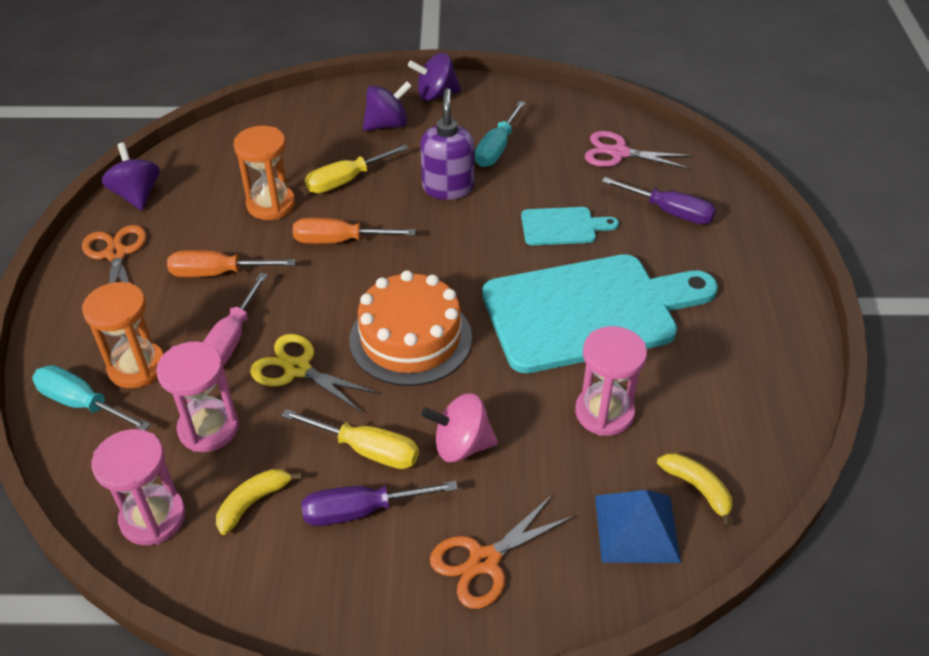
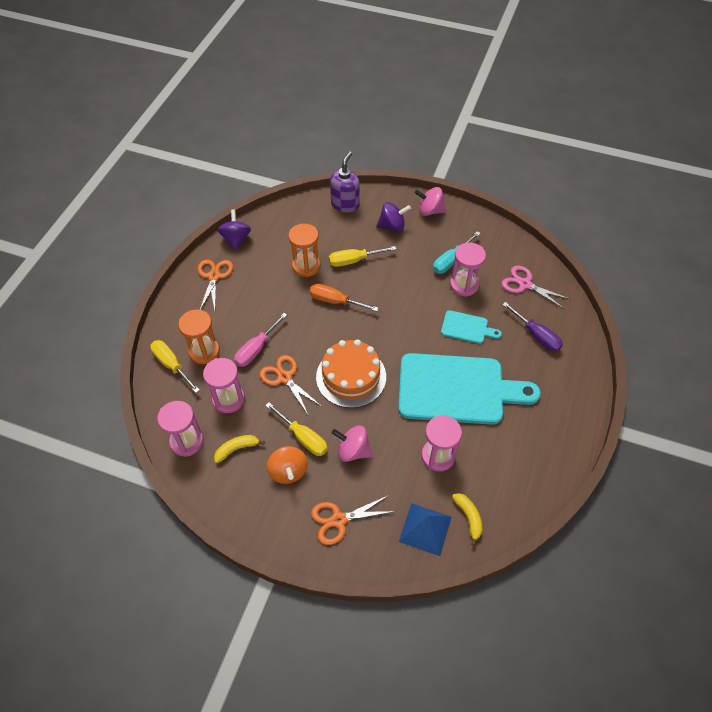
camera: 20 degrees right, 10 degrees up
(83, 404) = (172, 365): turquoise screwdriver -> yellow screwdriver
(218, 273) = (263, 304): orange screwdriver -> none
(297, 369) = (284, 377): yellow scissors -> orange scissors
(362, 511) = (288, 471): purple screwdriver -> orange spinning top
(436, 95) = (430, 211): purple spinning top -> pink spinning top
(448, 187) = (410, 281): purple soap dispenser -> purple soap dispenser (345, 204)
(531, 174) = (464, 285): none -> pink hourglass

